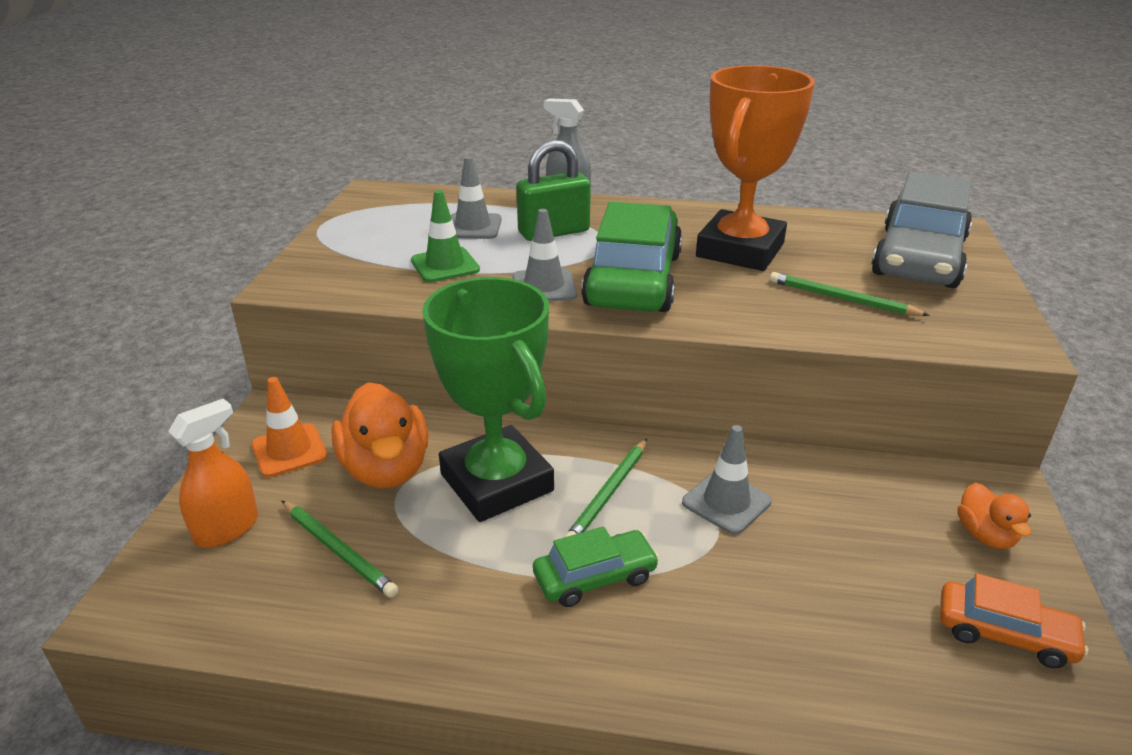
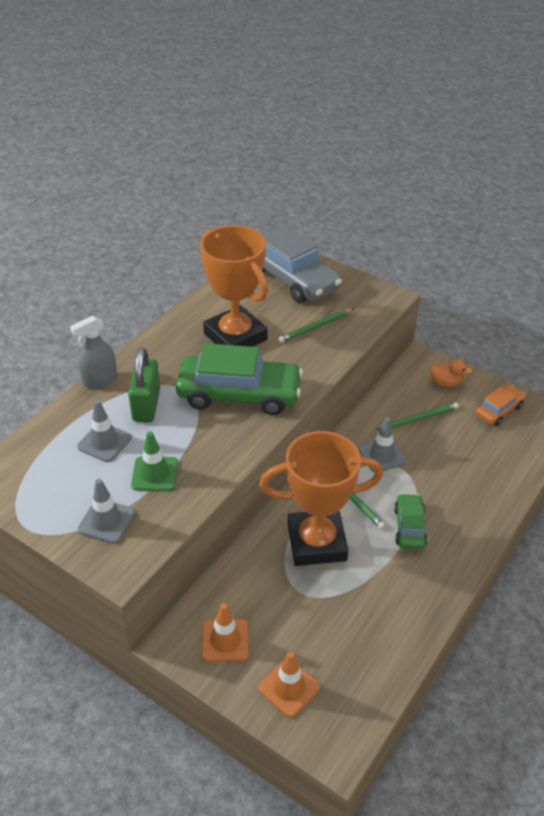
camera: 65 degrees left, 10 degrees up
(227, 529) = (289, 688): orange spray bottle -> orange traffic cone
(338, 550) = (337, 632): green pencil -> green pencil (418, 418)
(386, 469) = (274, 592): orange duck -> none
(496, 482) = (316, 542): green trophy -> orange trophy
(544, 286) = (220, 436): grey traffic cone -> grey traffic cone (106, 521)
(633, 280) = (239, 394): green car -> green car turned 150 degrees clockwise

